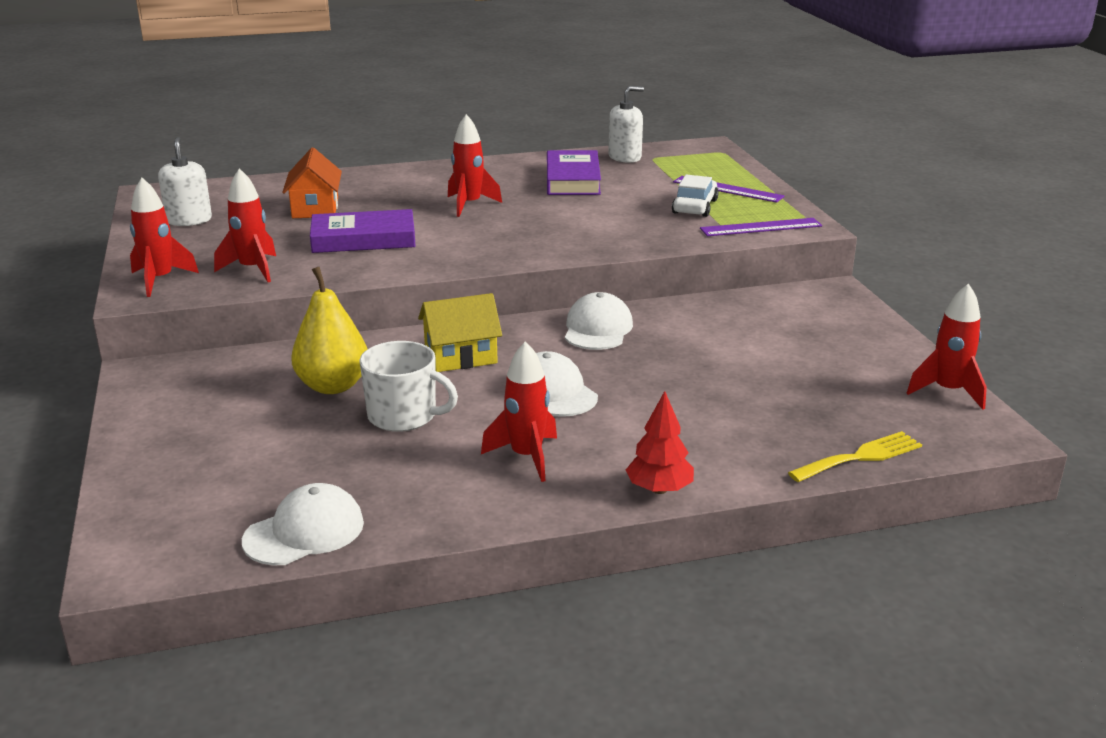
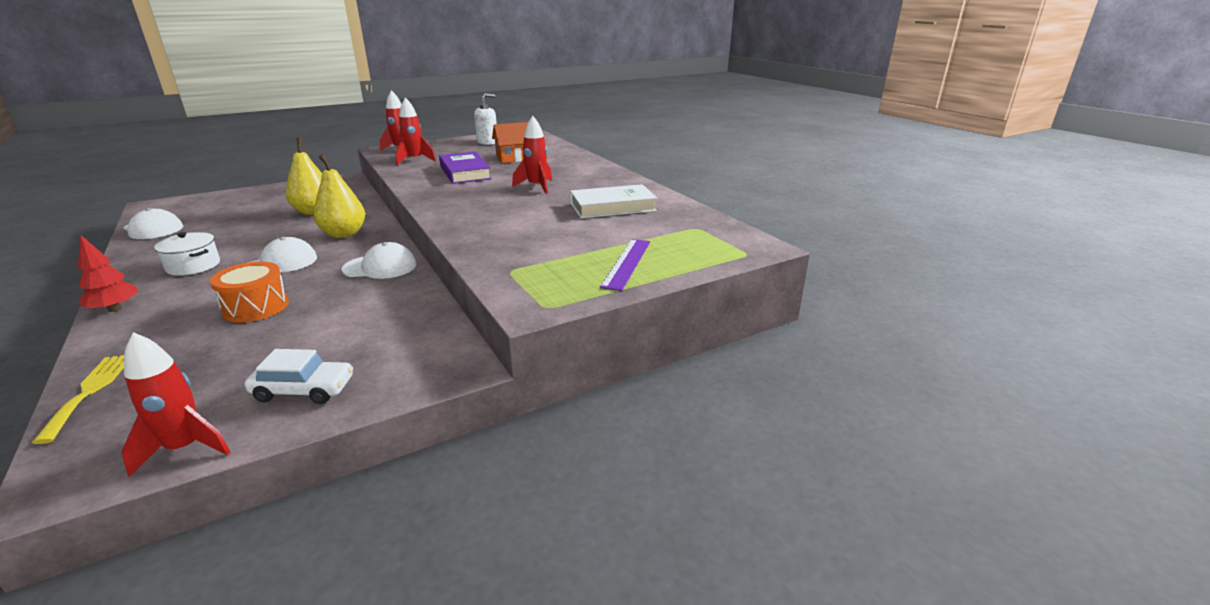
camera: 75 degrees right, 0 degrees up
(404, 416) = (267, 231): white mug -> none
(460, 356) = (344, 234): yellow house -> yellow pear
(526, 457) = (193, 266): red rocket -> white pot
(573, 179) = (612, 207): purple book -> white book
(625, 157) = (687, 218): white soap dispenser -> none
(686, 393) = (256, 307): none -> orange drum
(694, 207) = (567, 253): white car -> white car (304, 390)
(761, 227) = (520, 284): purple ruler -> none
(860, 457) = (90, 391): yellow fork -> yellow fork turned 150 degrees counterclockwise

